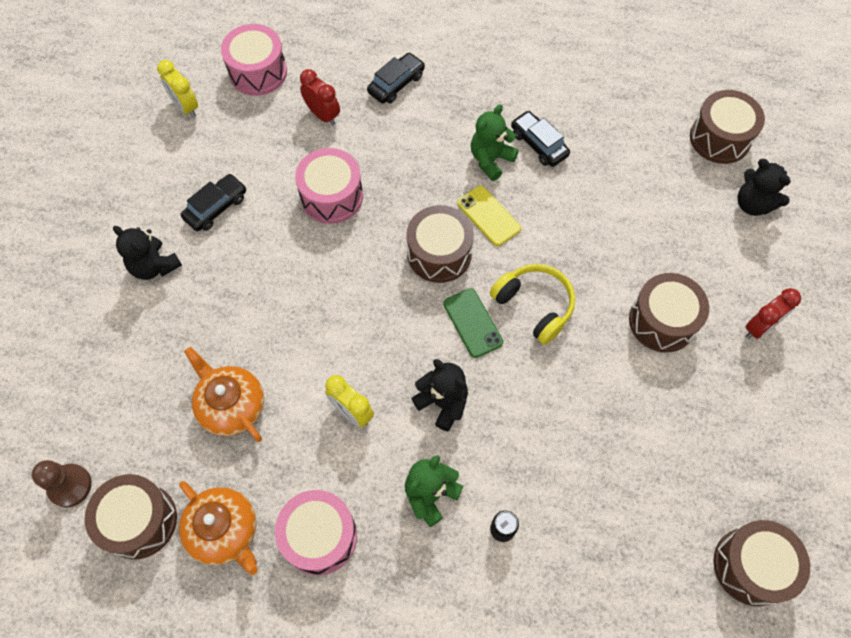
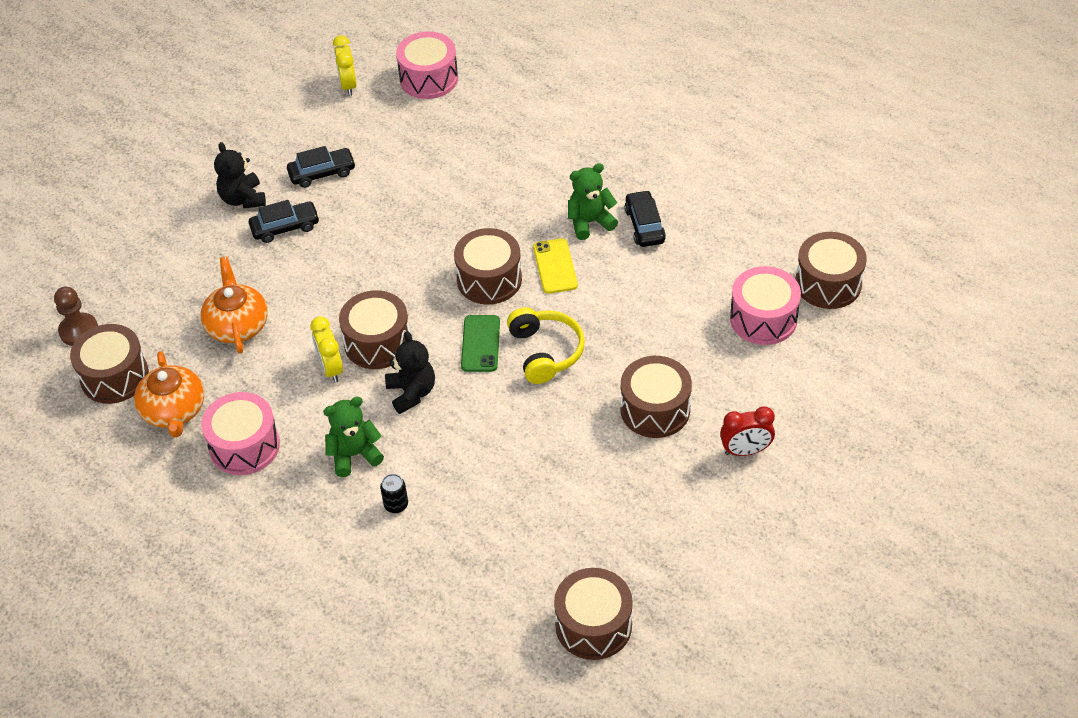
camera: 30 degrees right, 15 degrees down
(323, 115) = (462, 133): red clock -> none
(332, 196) = (426, 200): pink drum -> pink drum (763, 318)
(378, 364) = (377, 342): none -> brown drum
(396, 84) = (546, 130): black car -> black car (285, 227)
(753, 204) = (818, 350): black teddy bear -> none

